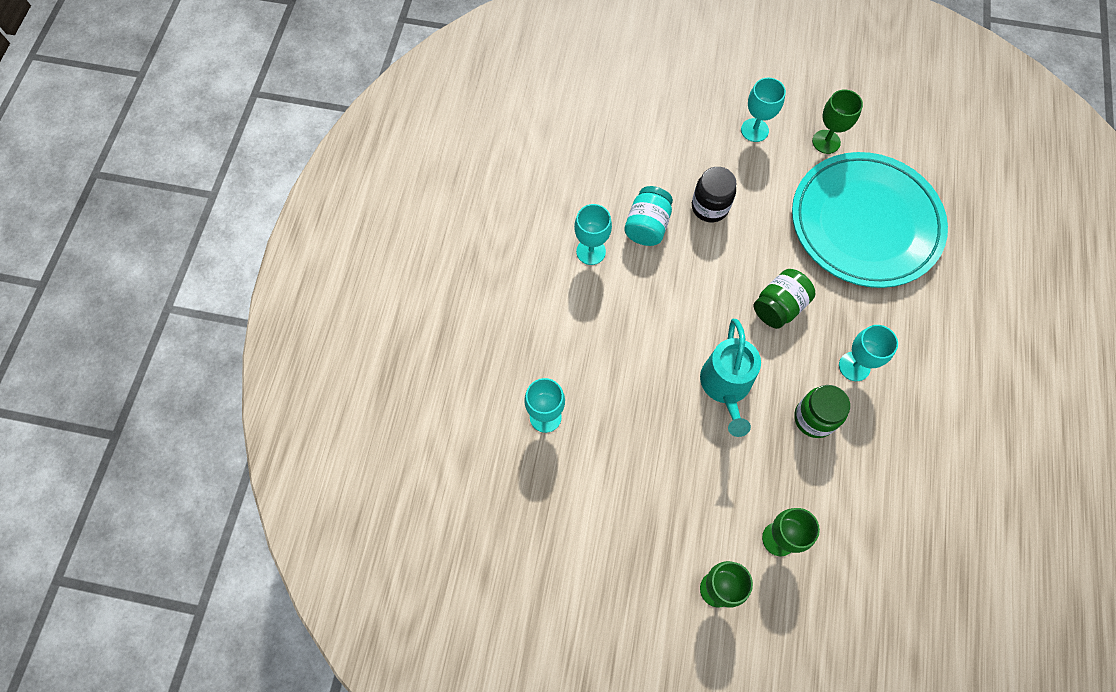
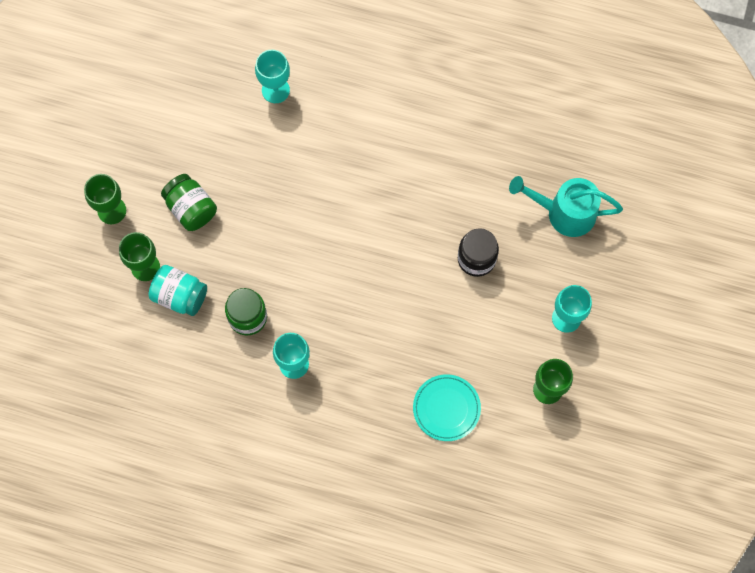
camera: 95 degrees right, 5 degrees up
(591, 251) = (435, 143): turquoise goblet -> none
(647, 226) = (459, 197): turquoise jar -> turquoise jar (180, 296)
(726, 387) = (286, 245): turquoise watering can -> turquoise watering can (564, 213)
(779, 307) = (361, 306): green jar -> green jar (191, 209)
(865, 223) = (446, 408): turquoise plate -> turquoise plate, size x0.43

